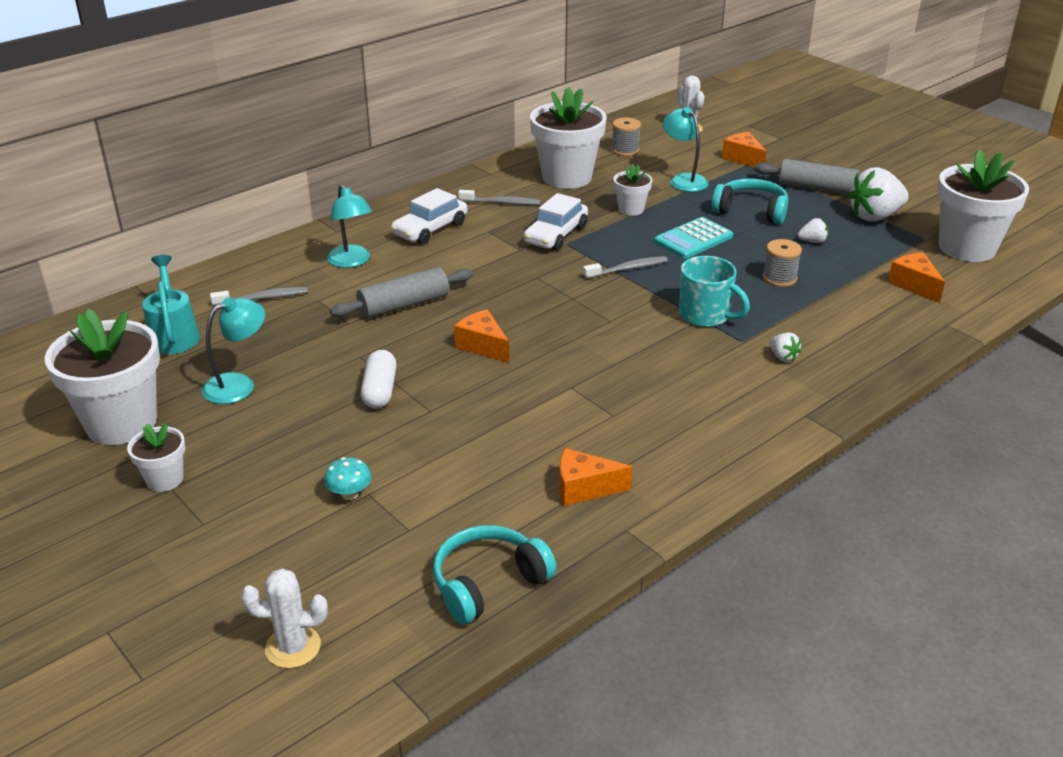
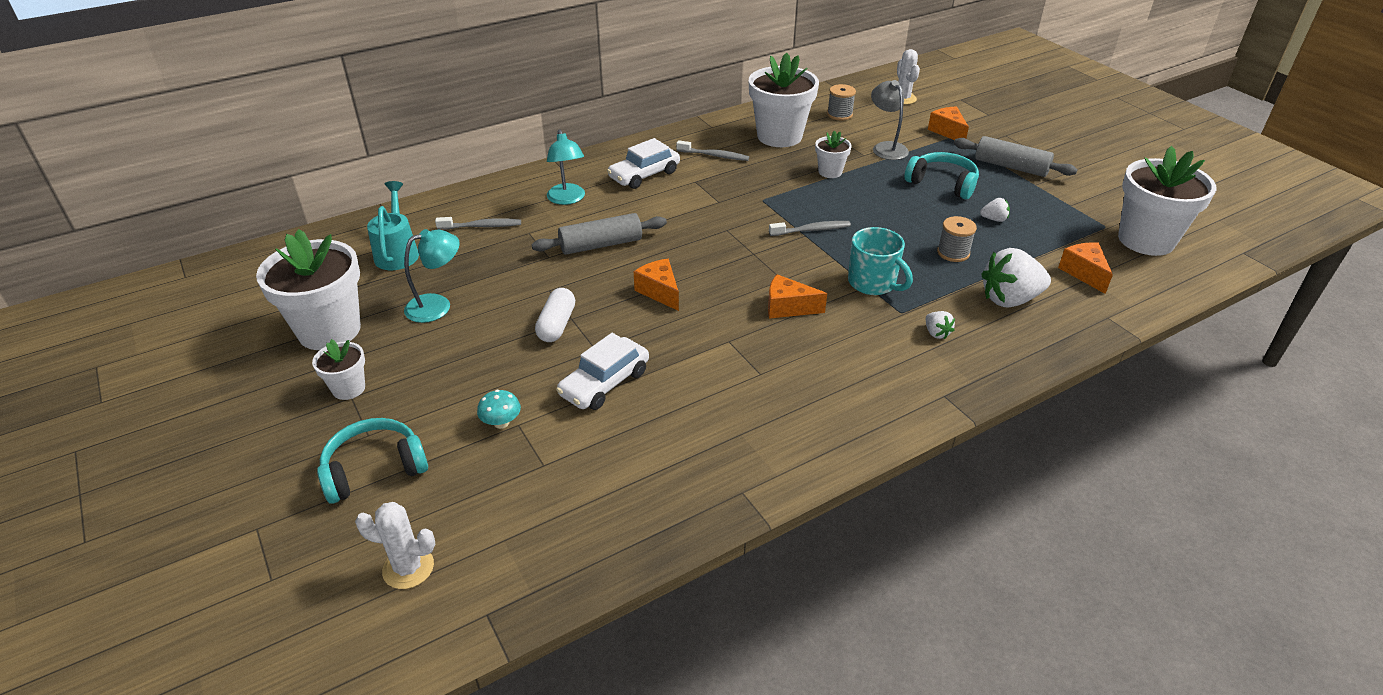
camera: 10 degrees right, 5 degrees up
(488, 583) = (599, 529): turquoise headphones -> turquoise headphones (374, 469)
(556, 235) = (755, 190): white car -> white car (604, 383)
(584, 488) = (713, 444): orange cheese -> orange cheese (788, 307)
(683, 180) = (886, 147): turquoise lamp -> grey lamp
(693, 239) = (881, 206): turquoise calculator -> none
(874, 216) = (1061, 199): white strawberry -> white strawberry (1009, 299)

